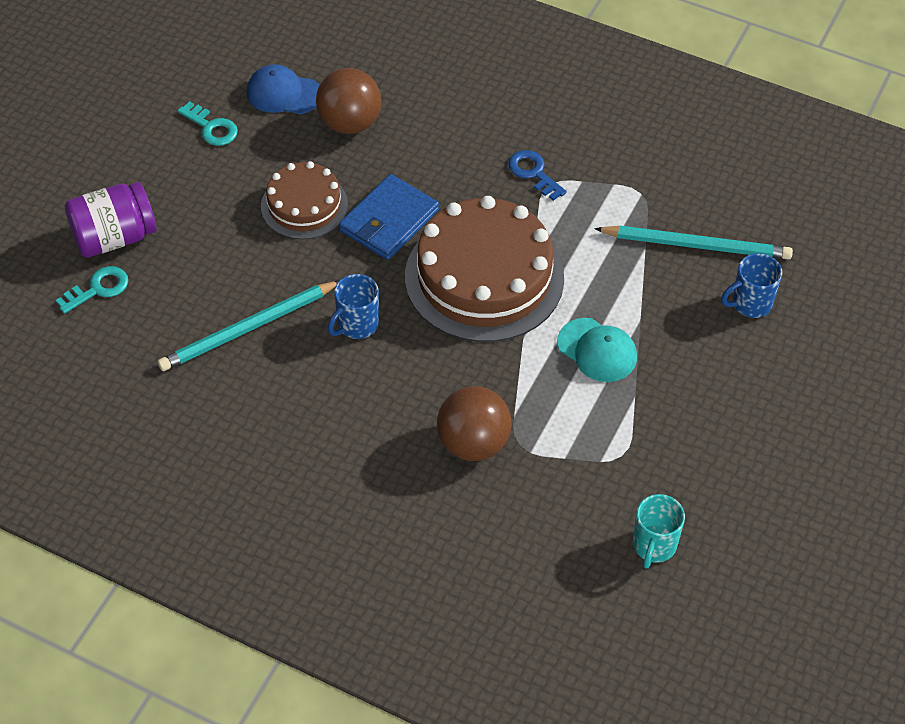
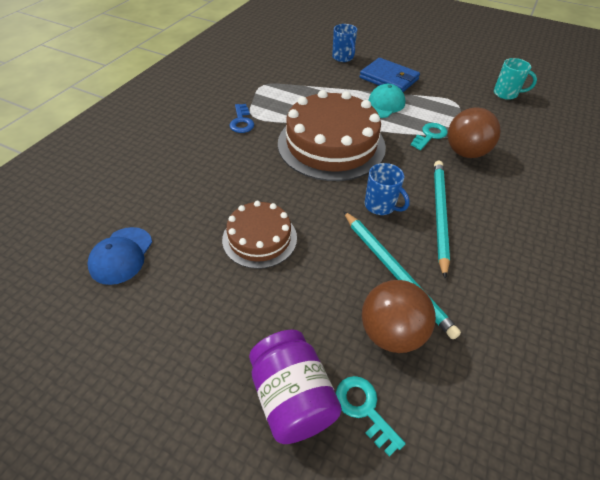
camera: 90 degrees left, 5 degrees down
(211, 127) = (150, 312): turquoise key -> turquoise key (430, 135)
(350, 123) = (171, 210): brown ball -> brown ball (391, 333)
(389, 221) = (279, 188): blue wallet -> blue wallet (389, 78)
(533, 173) = (241, 121): blue key -> blue key turned 60 degrees counterclockwise
(696, 245) = (304, 70): turquoise pencil -> turquoise pencil (439, 214)

